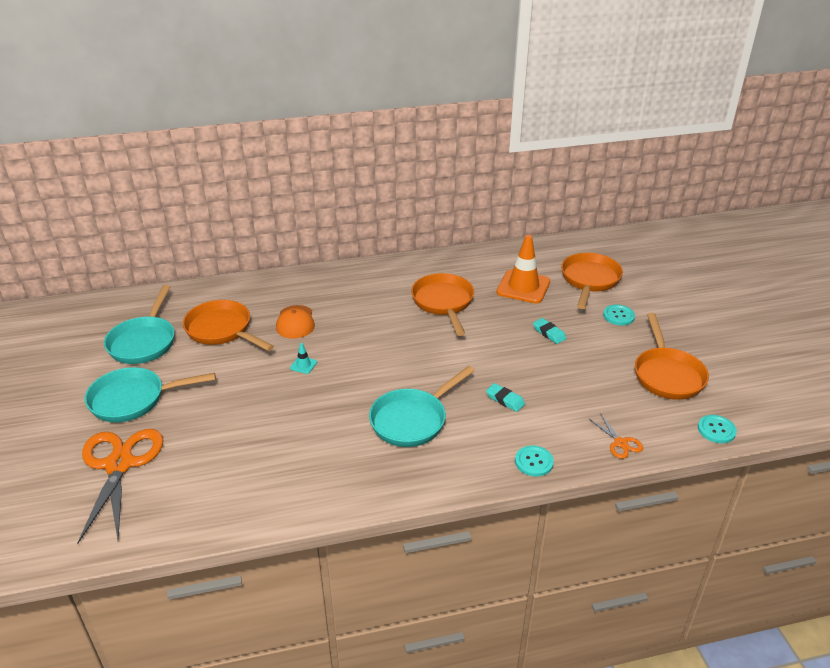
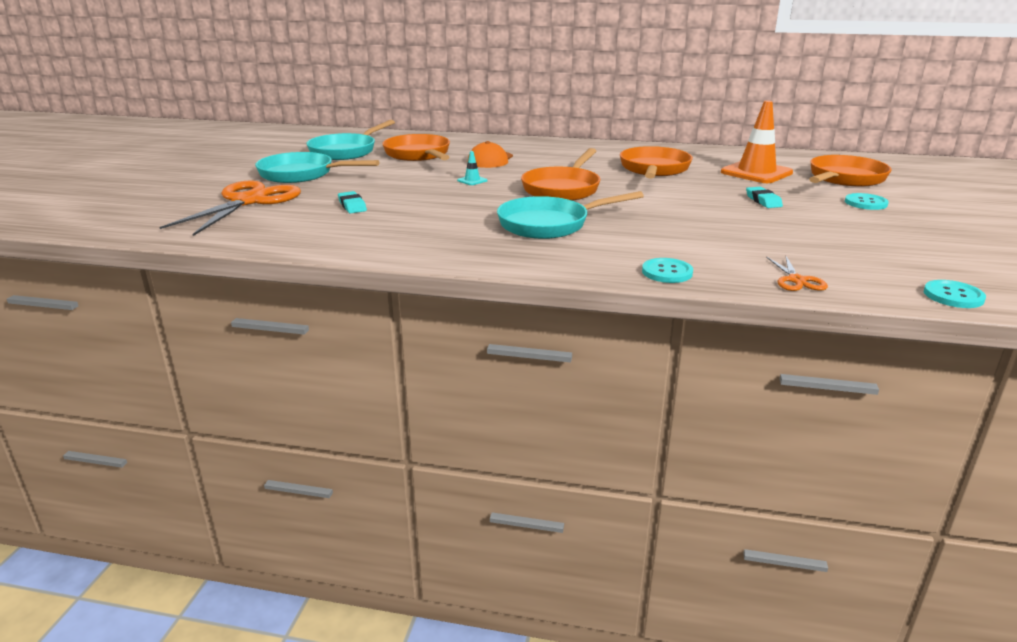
camera: 25 degrees right, 10 degrees down
(505, 400) = (669, 230): turquoise eraser -> turquoise eraser (352, 206)
(667, 374) = (905, 247): orange pan -> orange pan (562, 189)

